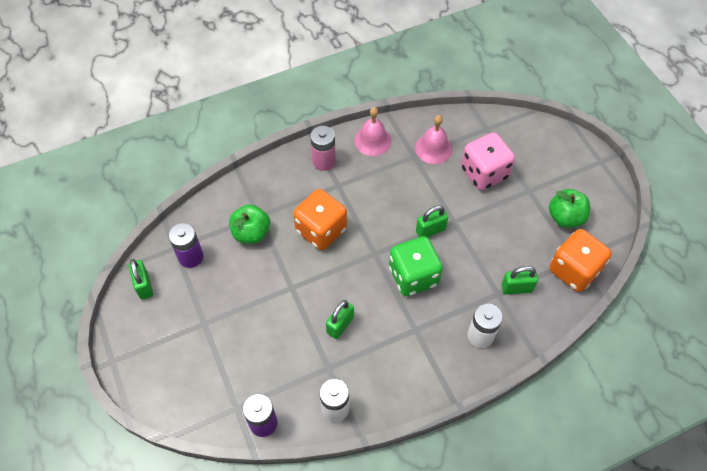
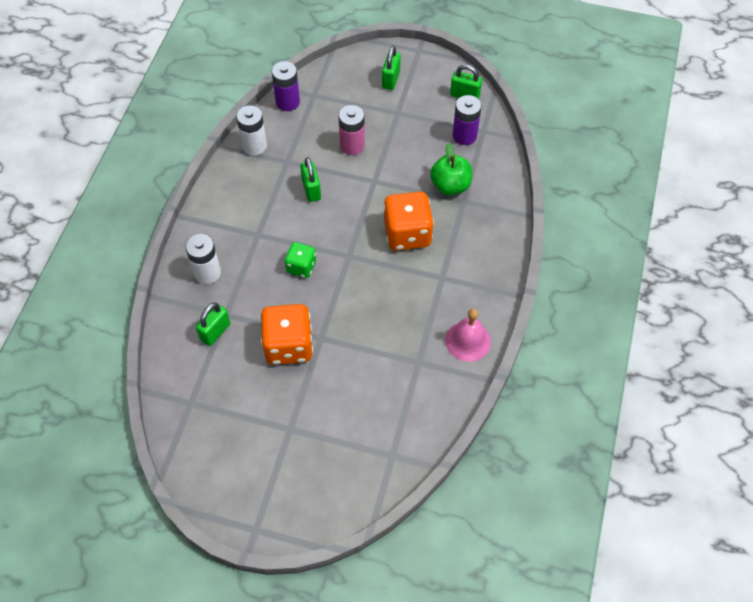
camera: 130 degrees right, 0 degrees up
(324, 161) = (478, 284): pink battery -> pink battery (352, 145)
(413, 276) = (301, 267): green dice -> green dice, size x0.57
(430, 230) = (329, 312): green padlock -> green padlock (391, 79)
(433, 148) = (412, 386): pink bell -> none
(484, 173) = (344, 406): pink dice -> none
(565, 217) = (234, 433): green apple -> none
(574, 270) = (183, 391): orange dice -> orange dice (288, 345)

